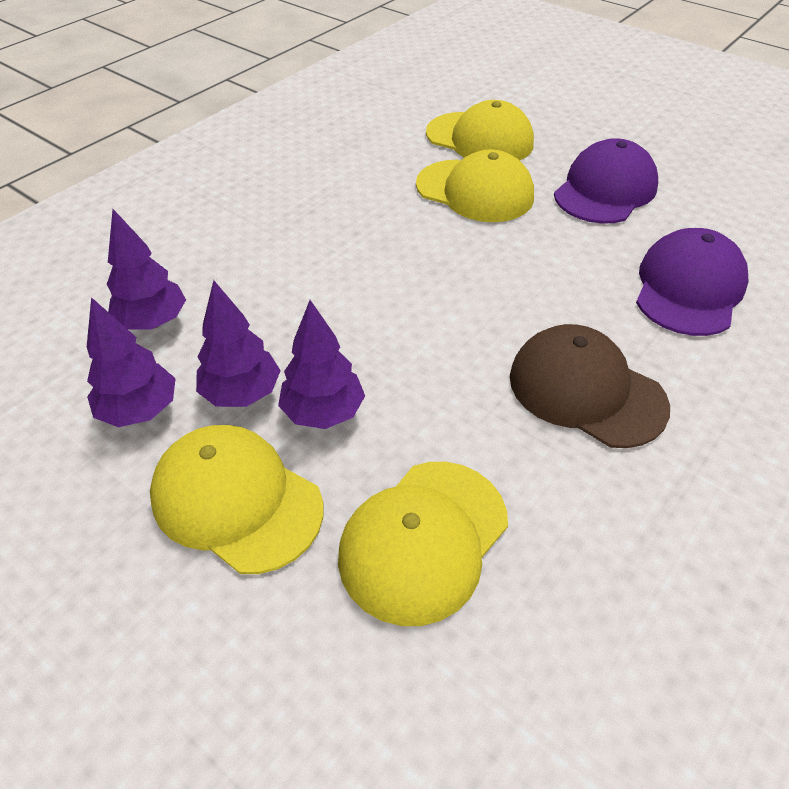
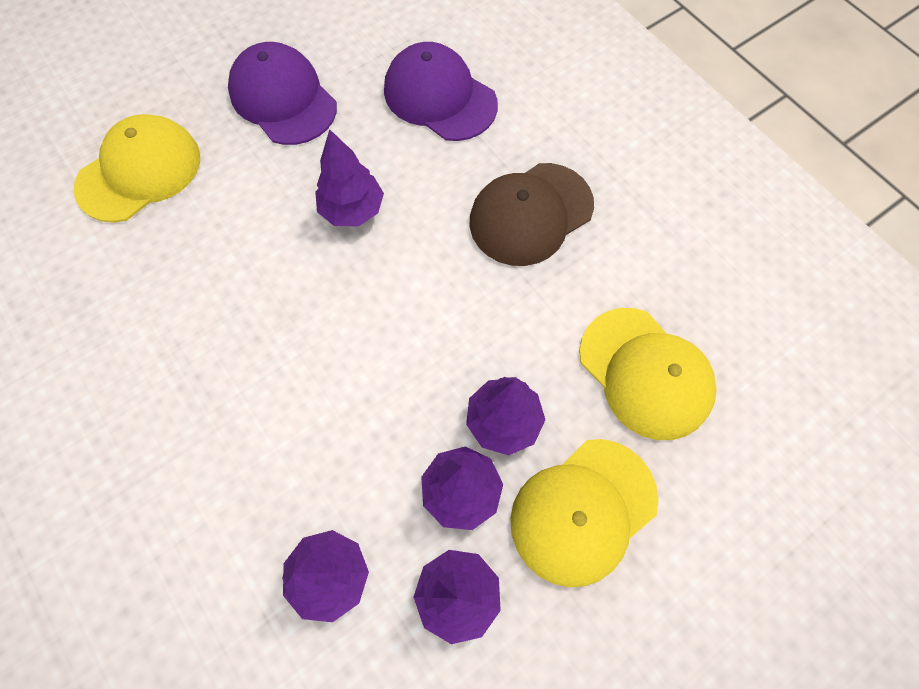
camera: 75 degrees left, 20 degrees up
(475, 191) = (234, 207): yellow cap -> none
(512, 258) = (352, 210): none -> purple tree

